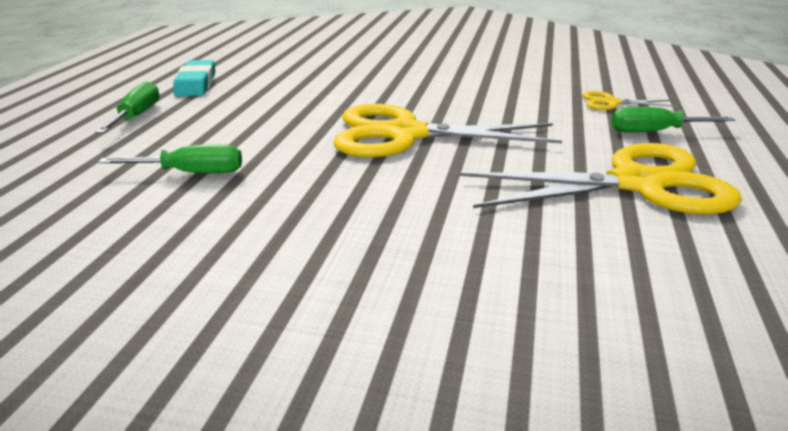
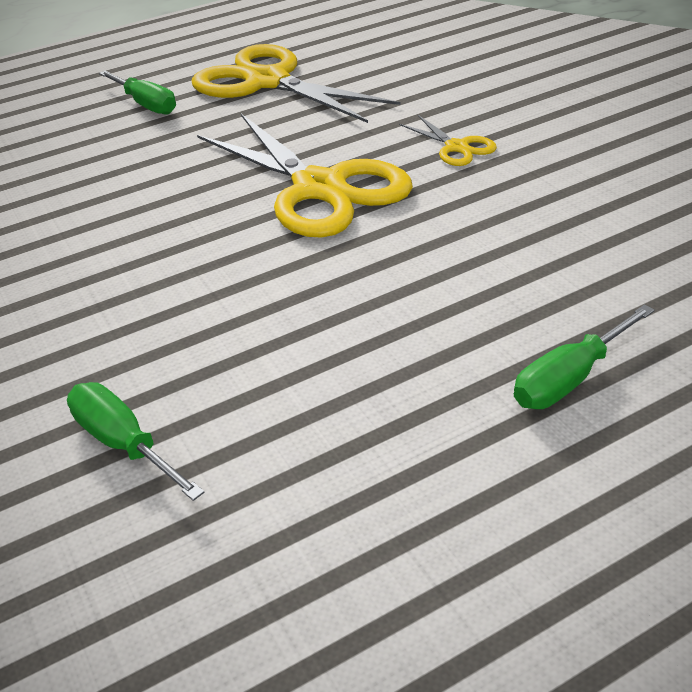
camera: 130 degrees left, 10 degrees up
(191, 173) = (569, 229): green screwdriver -> green screwdriver (124, 443)
(196, 84) = (414, 442): turquoise eraser -> none
(611, 102) = (83, 141): yellow scissors -> yellow scissors (456, 147)

